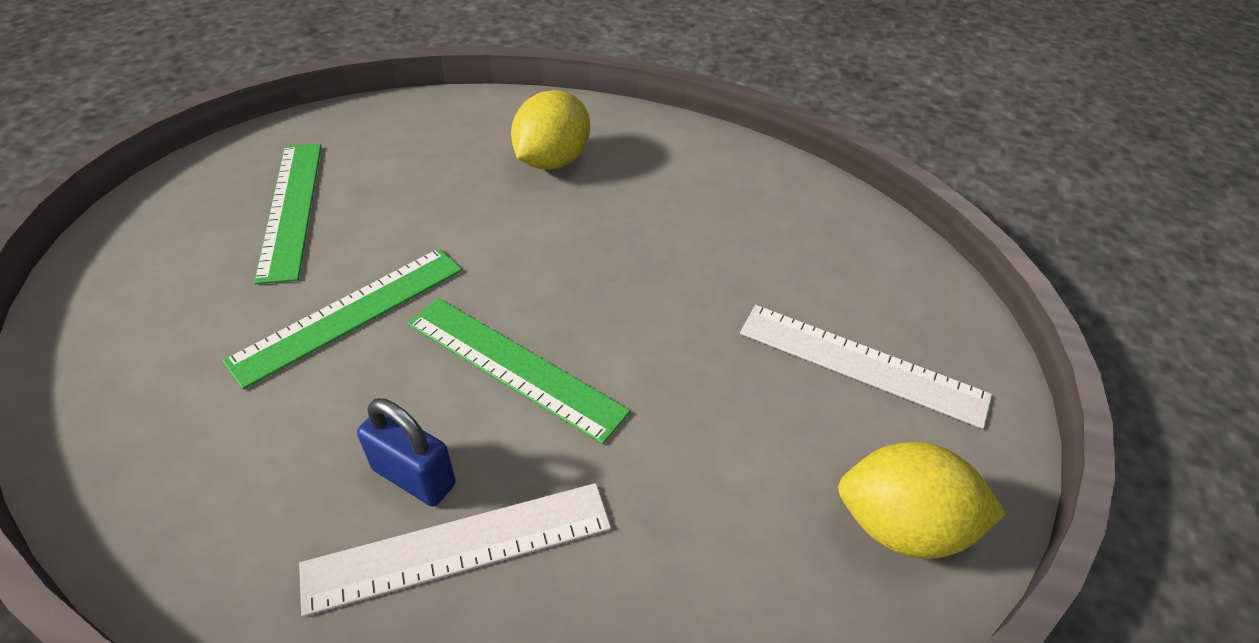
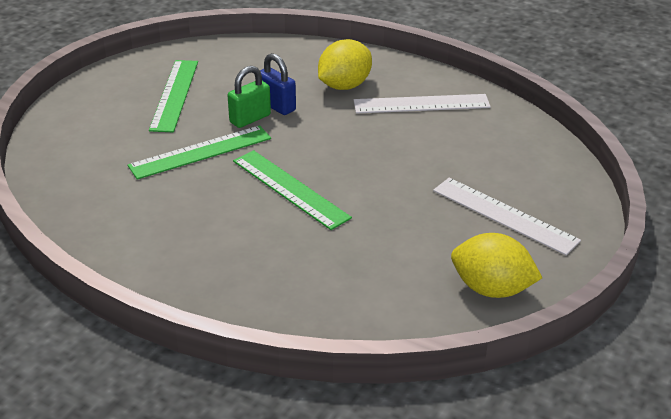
camera: 15 degrees right, 10 degrees down
(414, 477) = (222, 229): blue padlock -> blue padlock (277, 106)
(421, 237) = (250, 119): none -> green padlock
(459, 546) = (240, 260): white ruler -> white ruler (421, 104)

